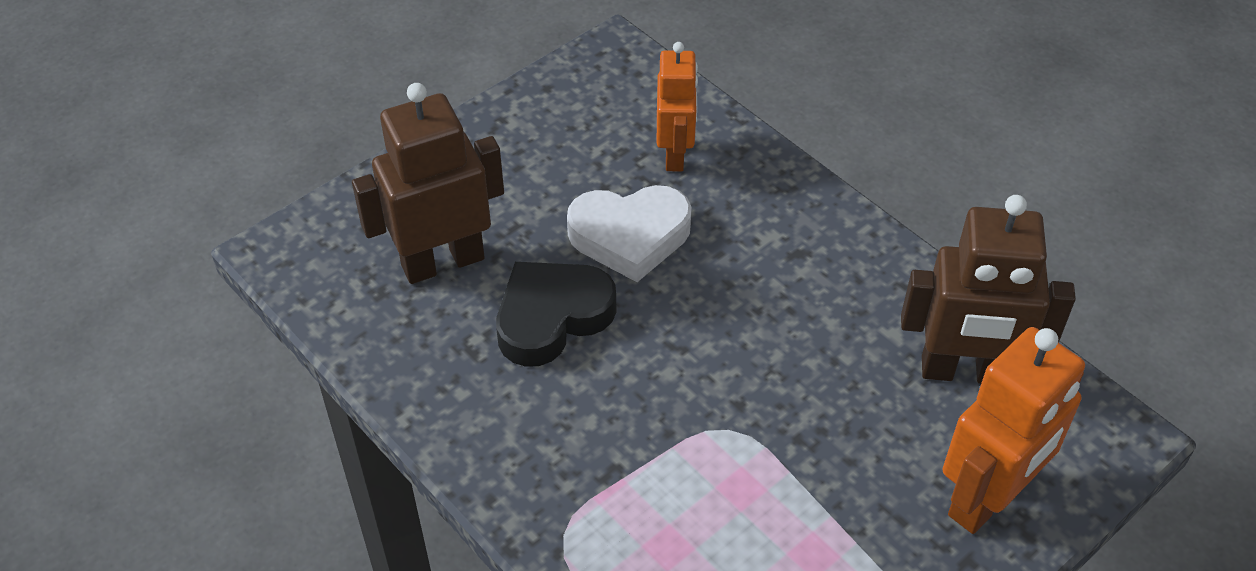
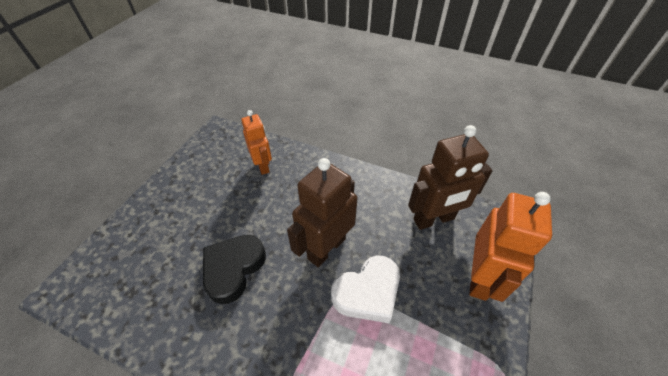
camera: 25 degrees left, 0 degrees up
(442, 262) = (163, 260): brown robot -> brown robot (326, 248)
(630, 236) = (257, 211): white heart -> white heart (368, 292)

